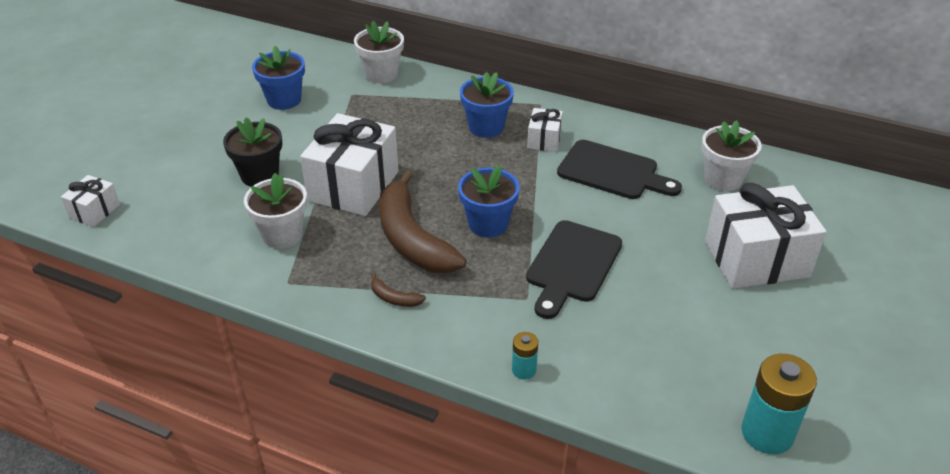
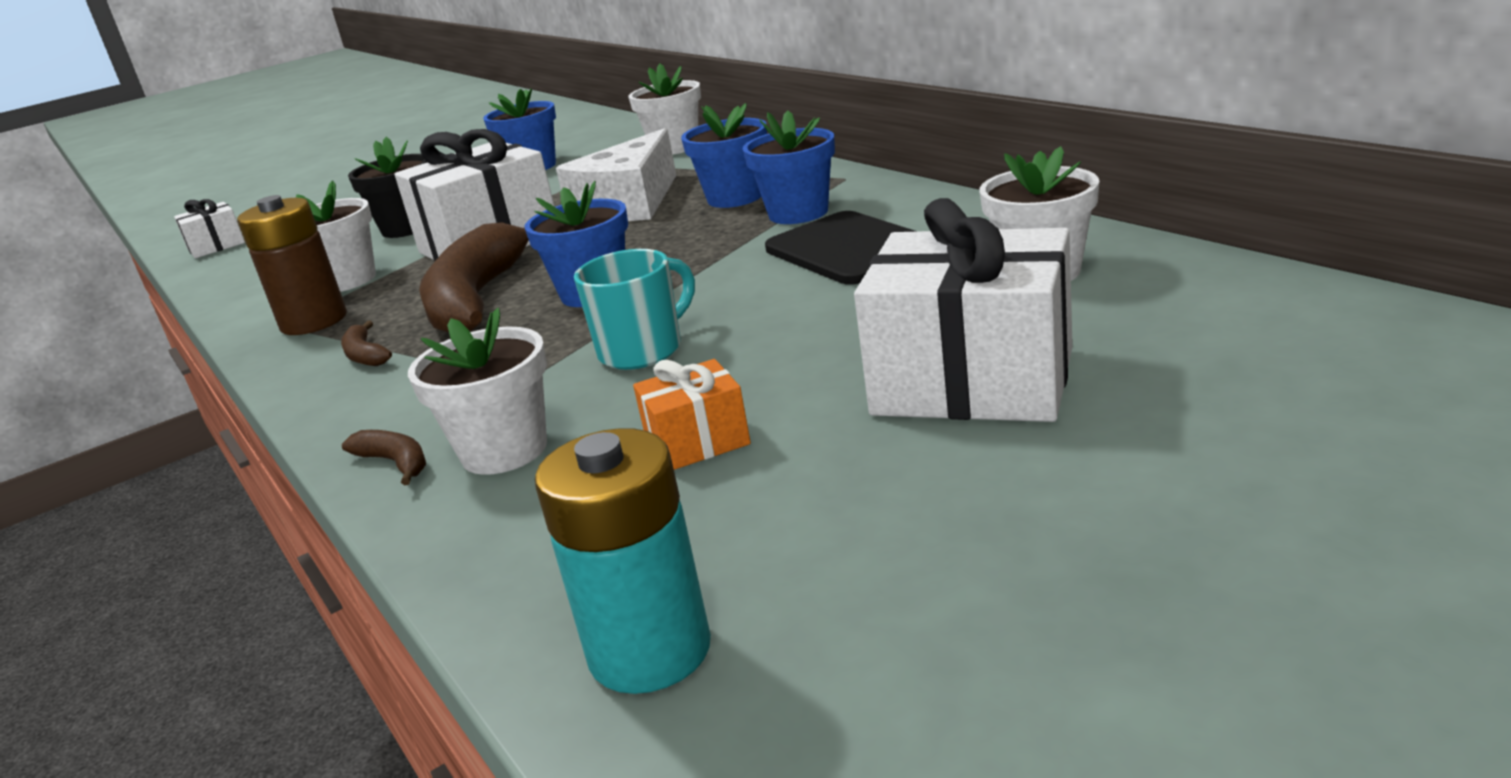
camera: 35 degrees right, 15 degrees down
(311, 276) = (314, 321): none -> brown battery
(416, 138) = (630, 204): none -> white cheese
(524, 370) = (395, 463): turquoise battery -> brown banana
(544, 140) = (798, 213): white gift -> blue flower pot
(572, 265) = (643, 350): black cutting board -> turquoise mug
(576, 348) = (504, 451): none -> white flower pot
(669, 321) = (697, 442): none -> orange gift

